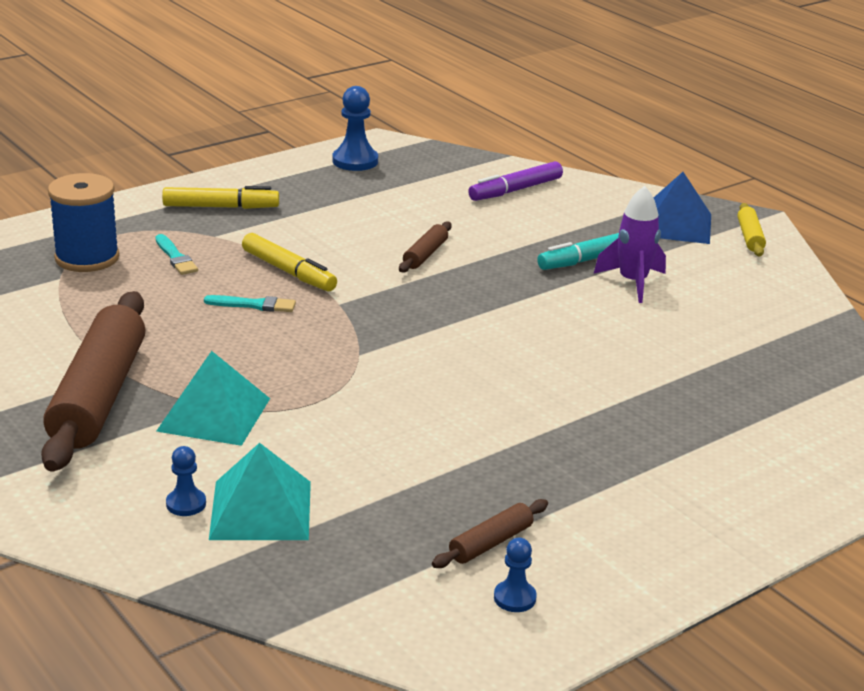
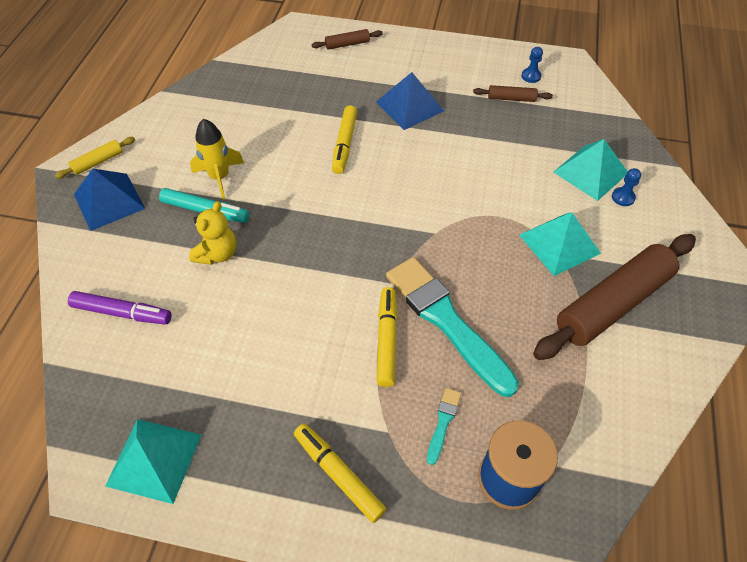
camera: 130 degrees left, 25 degrees up
(254, 305) = (446, 321): turquoise brush -> turquoise brush, size x2.40
(355, 161) = (154, 460): blue pawn -> turquoise pyramid
(425, 255) = (284, 289): brown rolling pin -> brown rolling pin (347, 44)
(520, 244) = (217, 254): none -> yellow teddy bear
(583, 370) = (344, 144): none -> yellow marker
(594, 450) = (410, 106): none -> blue pyramid
(632, 282) = (220, 177): purple rocket -> yellow rocket

